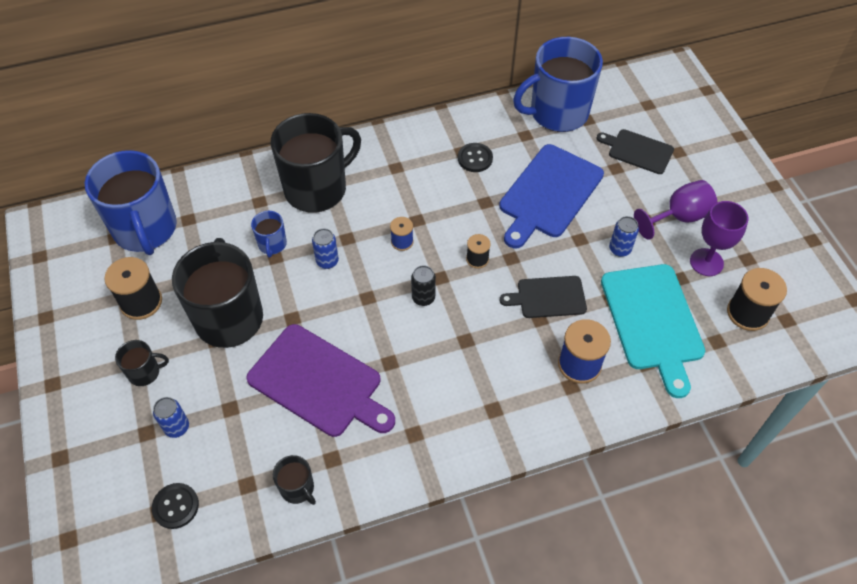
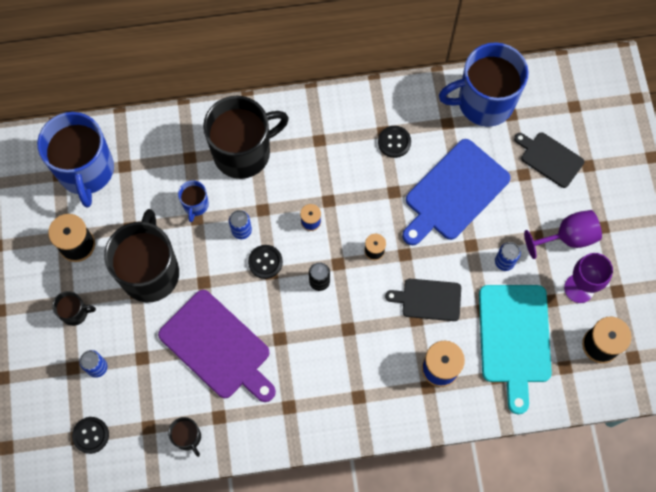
camera: 10 degrees right, 15 degrees up
(359, 288) = (265, 262): none -> black button

